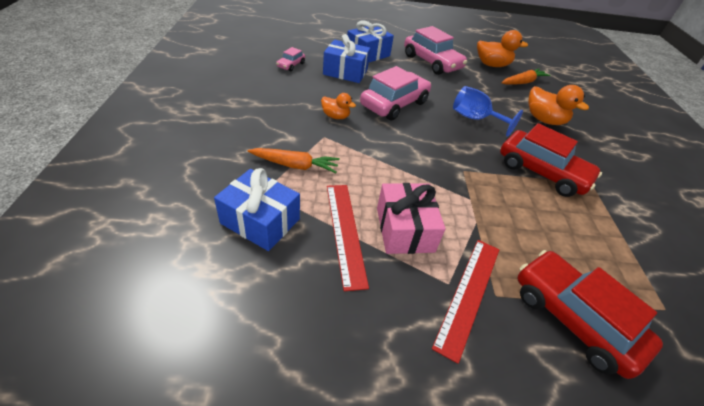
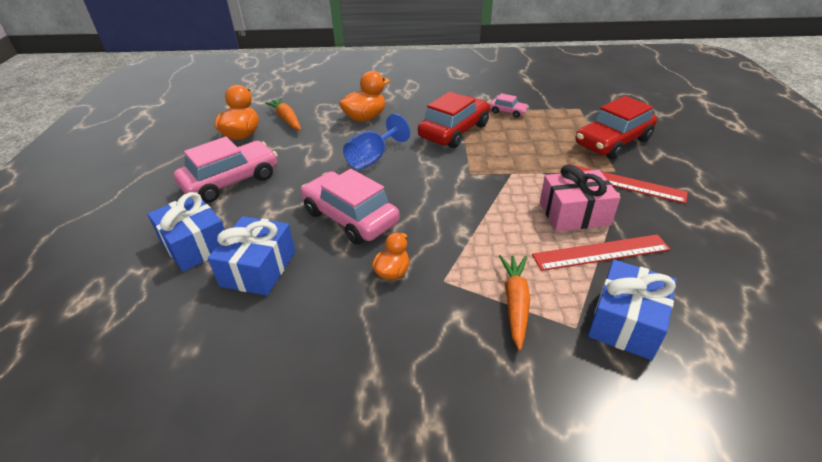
camera: 85 degrees left, 5 degrees down
(291, 65) = (230, 344): pink car -> pink car (508, 112)

